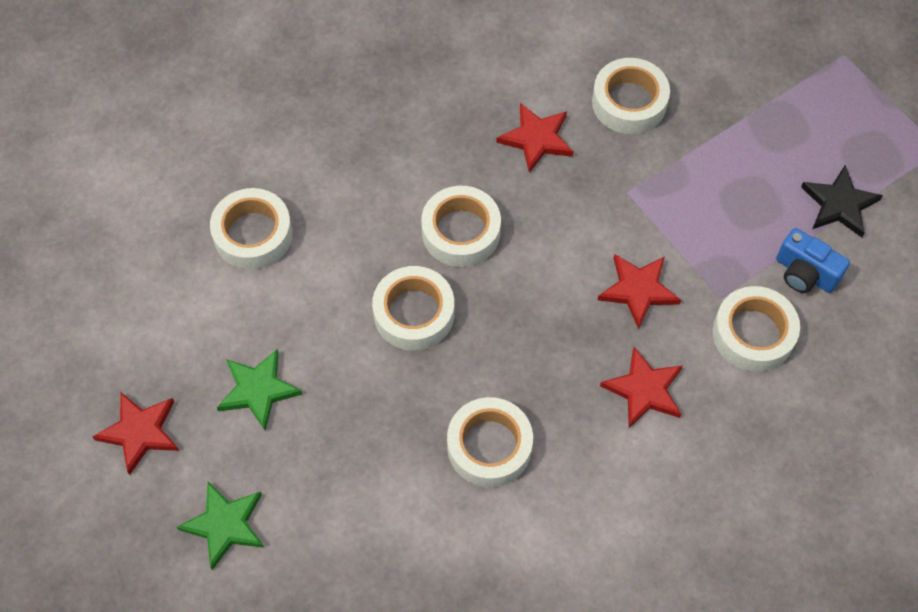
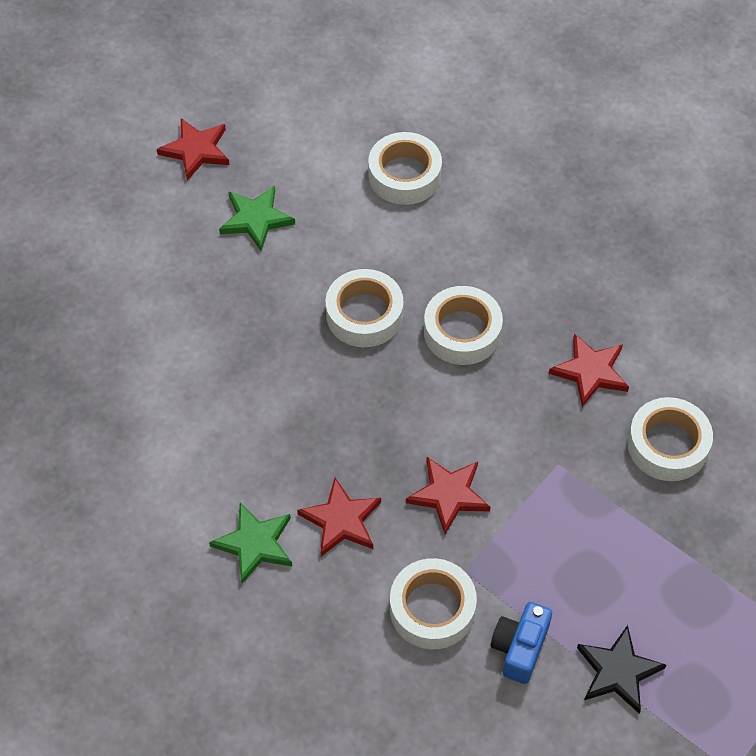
camera: 75 degrees right, 5 degrees down
(225, 525) = (130, 229): green star -> green star (255, 544)
(489, 446) = (249, 403): white tape -> none

